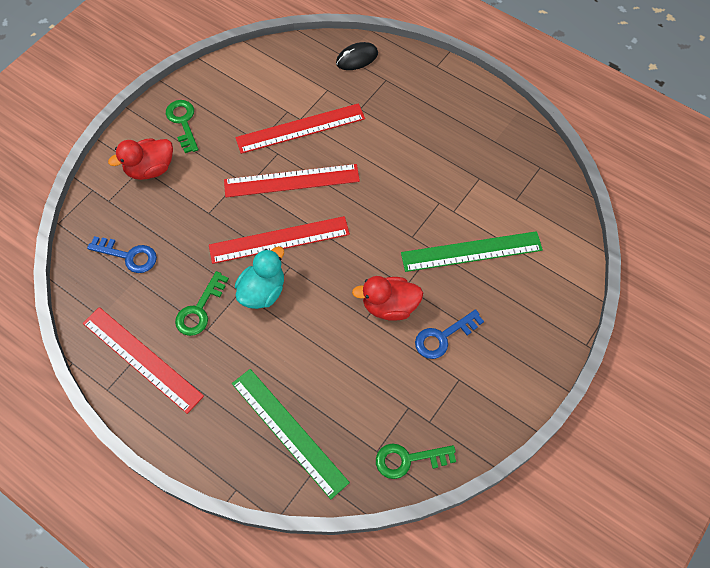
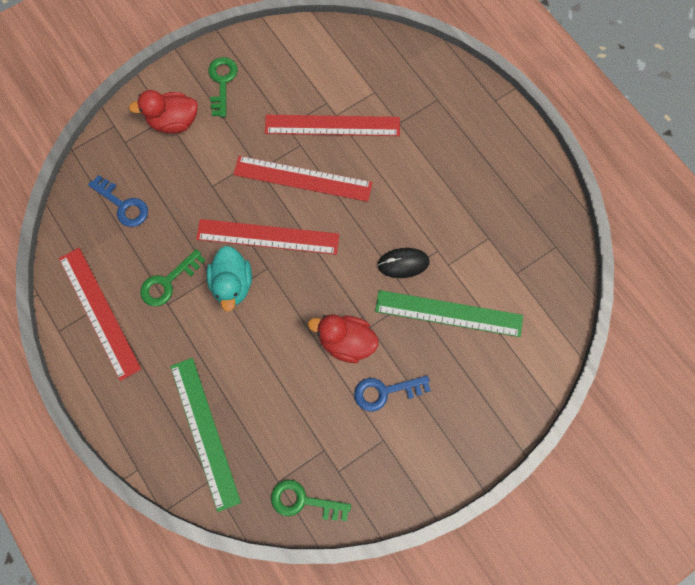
camera: 20 degrees right, 10 degrees up
(262, 291) = (232, 284): turquoise duck -> turquoise duck turned 120 degrees clockwise
(357, 58) = (417, 66): black mouse -> black mouse (403, 263)

